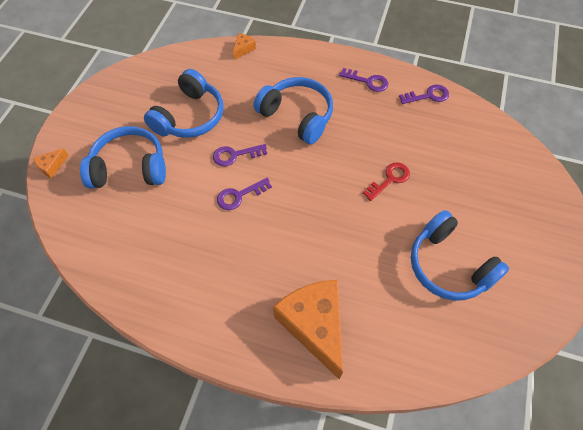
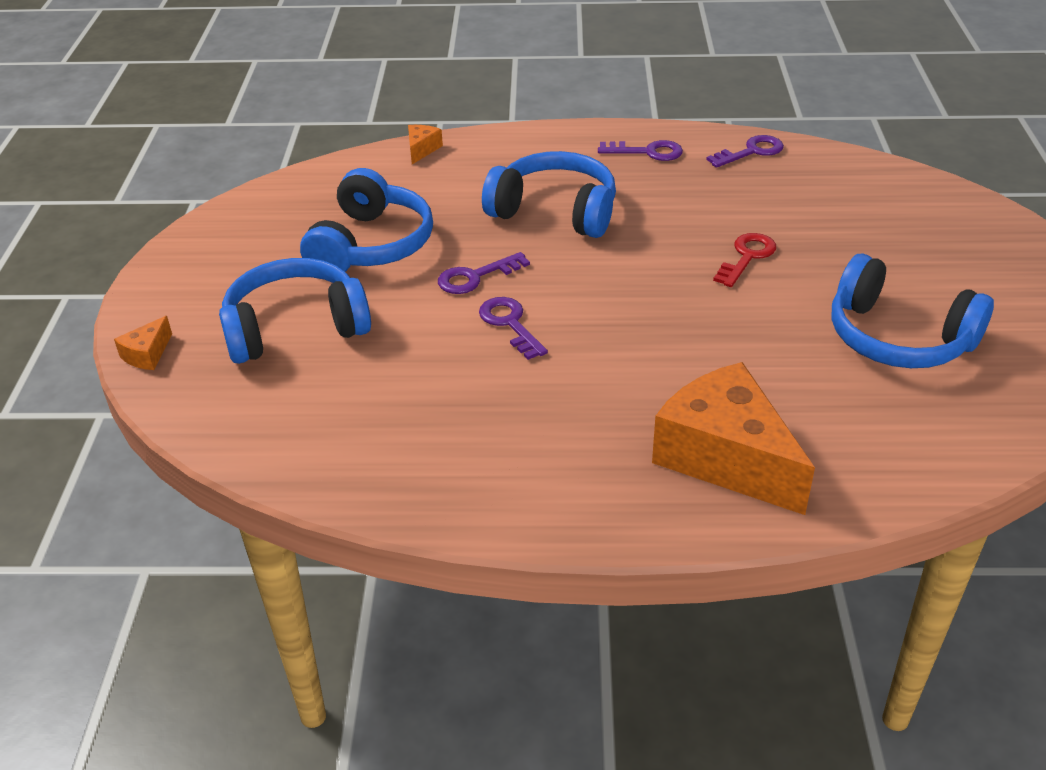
camera: 15 degrees left, 20 degrees down
(239, 195) = (510, 324): purple key -> purple key turned 105 degrees clockwise

